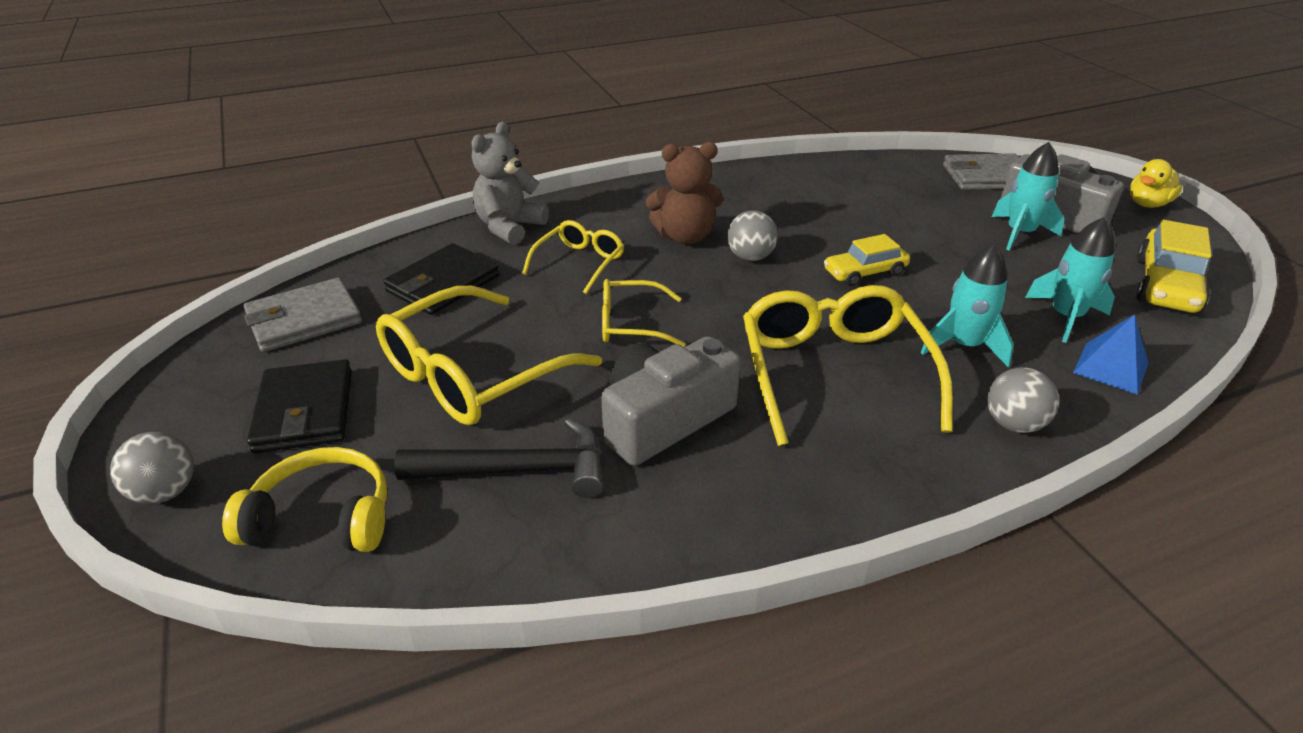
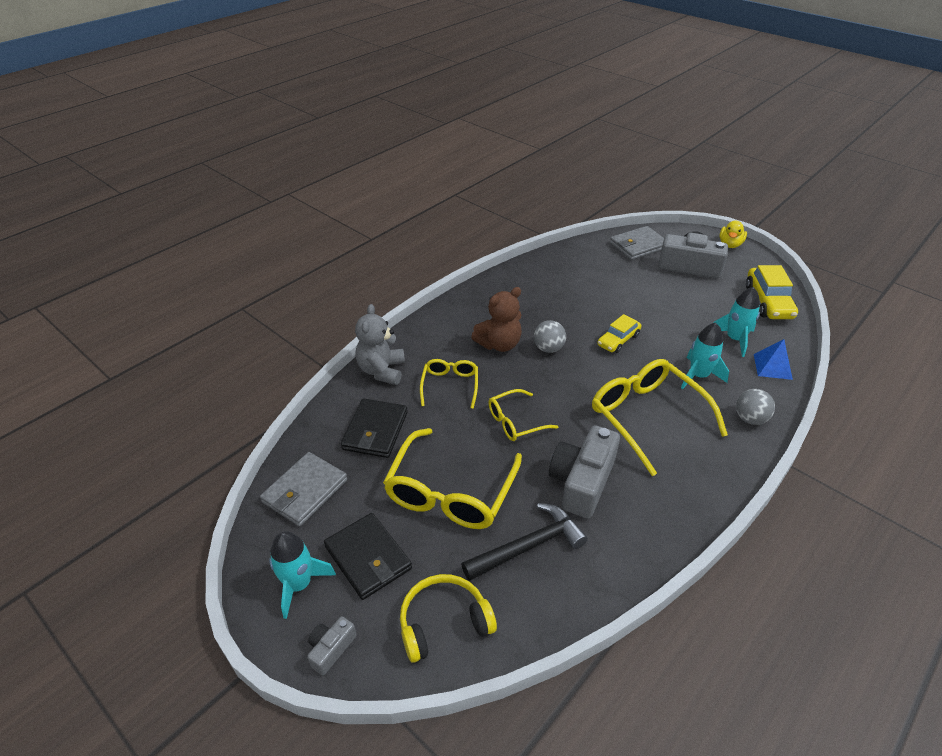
camera: 25 degrees left, 5 degrees up
(166, 492) = (331, 649): grey ball -> grey camera
(1020, 233) = (680, 286): turquoise rocket -> turquoise rocket (299, 584)

